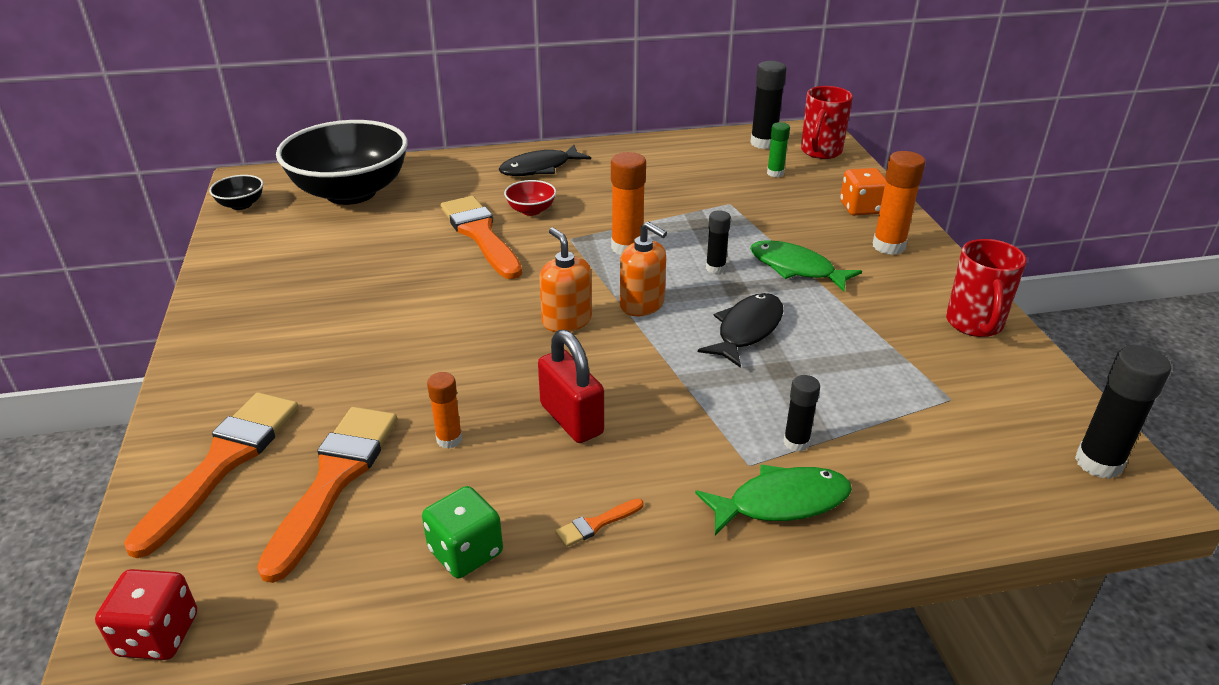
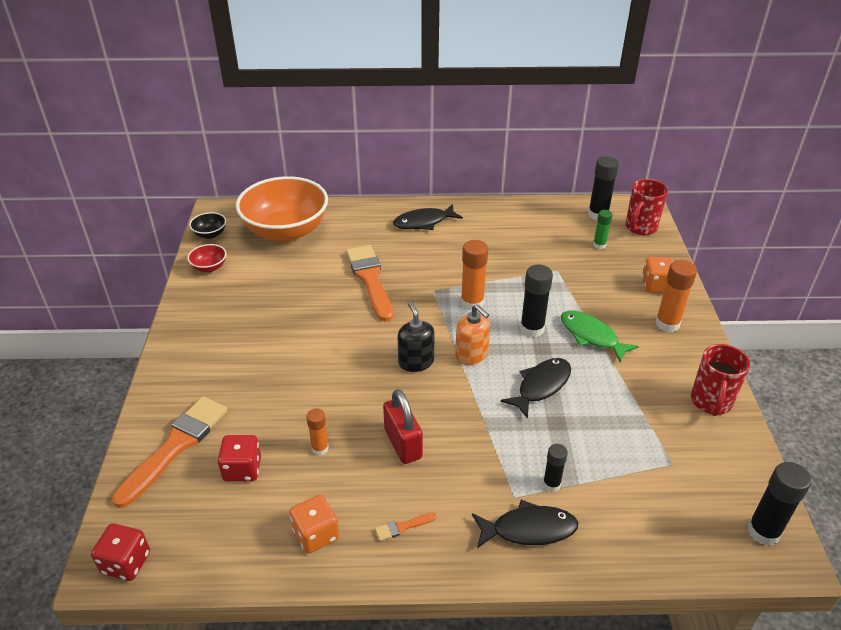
camera: 10 degrees right, 5 degrees up
(334, 480) = (242, 469): orange brush -> red dice
(351, 192) = (286, 231): black bowl -> orange bowl
(465, 552) = (316, 534): green dice -> orange dice
(531, 210) = (410, 261): red bowl -> red bowl (209, 267)
(566, 321) = (416, 362): orange soap dispenser -> black soap dispenser
(715, 268) = (532, 329): black glue stick -> black glue stick, size x1.66
(781, 502) = (529, 529): green fish -> black fish

